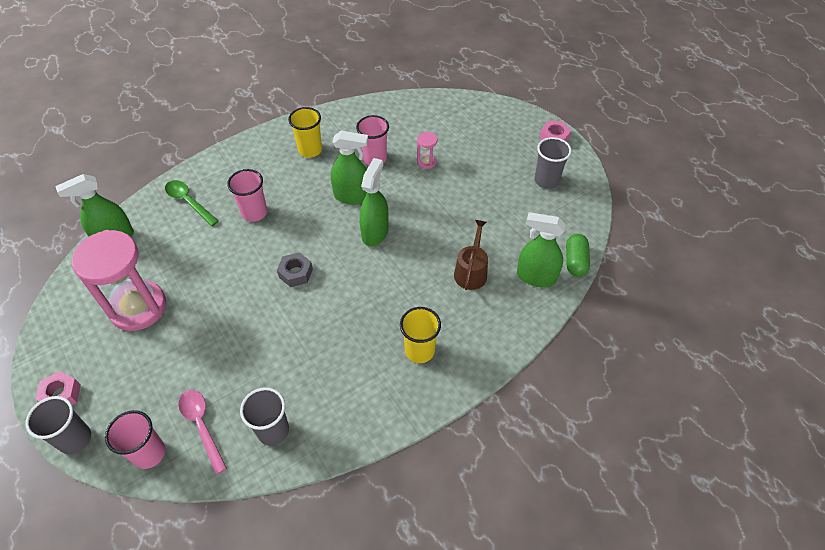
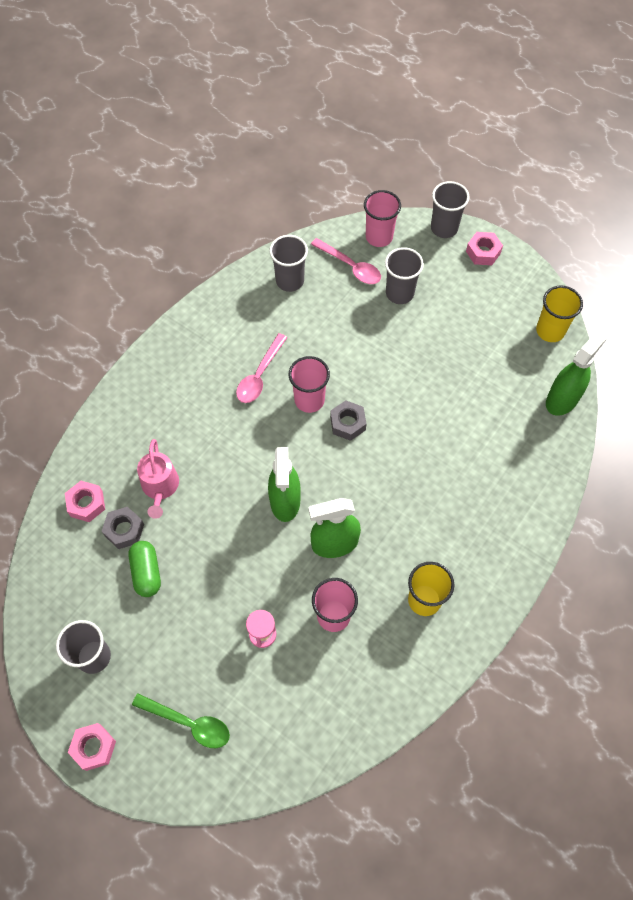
camera: 160 degrees right, 10 degrees up
(138, 307) = (479, 339): pink hourglass -> none
(174, 377) = (399, 293): none -> grey cup
(188, 202) = (520, 470): green spoon -> green spoon (189, 723)
(254, 213) = (436, 481): pink cup -> pink cup (309, 400)
(350, 338) = (259, 375): none -> pink spoon
(419, 350) = (188, 384): yellow cup -> yellow cup (550, 331)
(471, 271) = (160, 487): brown watering can -> pink watering can
(508, 249) = (124, 530): none -> grey nut
(536, 277) = (86, 504): green spray bottle -> pink nut
(575, 261) = (43, 539): green capsule -> green capsule (146, 572)

